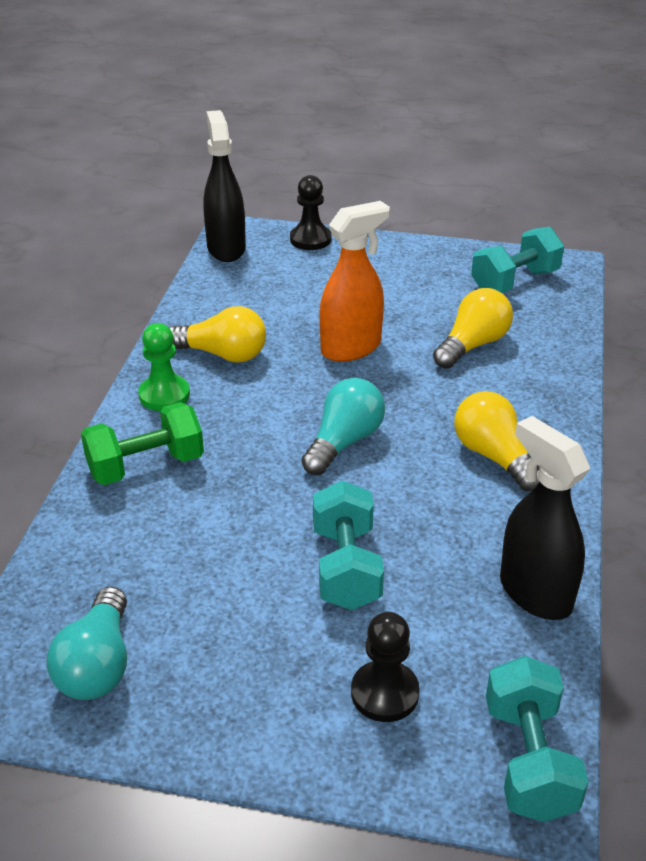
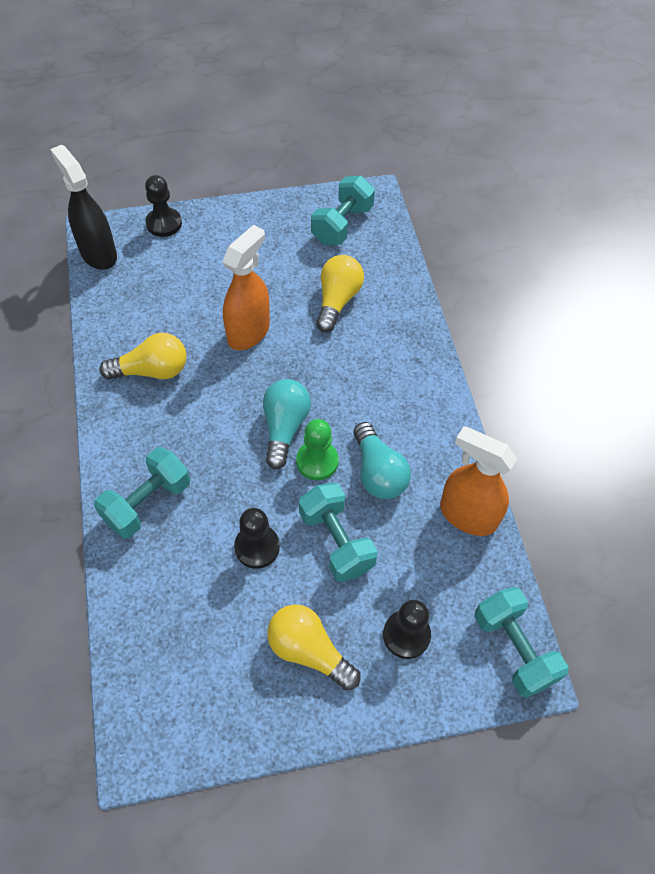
camera: 25 degrees left, 20 degrees up
(98, 664) = (204, 692): turquoise light bulb -> turquoise light bulb (378, 472)
(146, 466) = (147, 503): green dumbbell -> turquoise dumbbell
(164, 395) = (126, 428): green pawn -> green pawn (317, 461)
(245, 543) = (257, 547): none -> black pawn
(494, 456) = (395, 405): yellow light bulb -> yellow light bulb (309, 651)
(534, 593) = (467, 515): black spray bottle -> orange spray bottle

